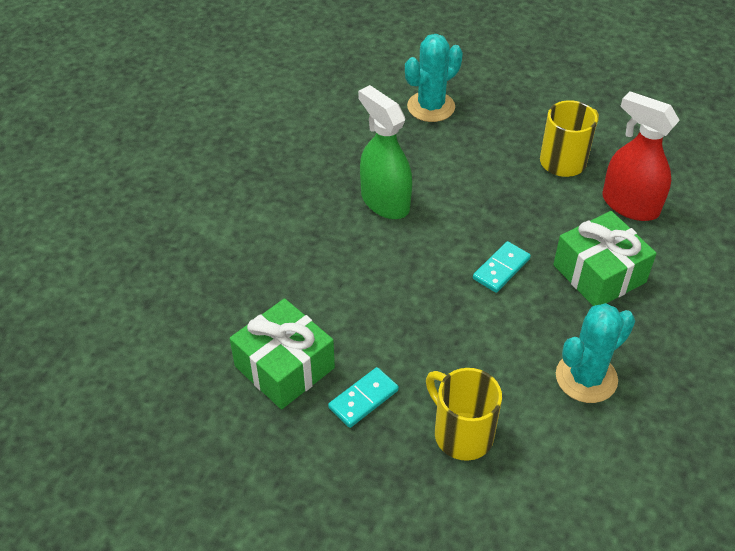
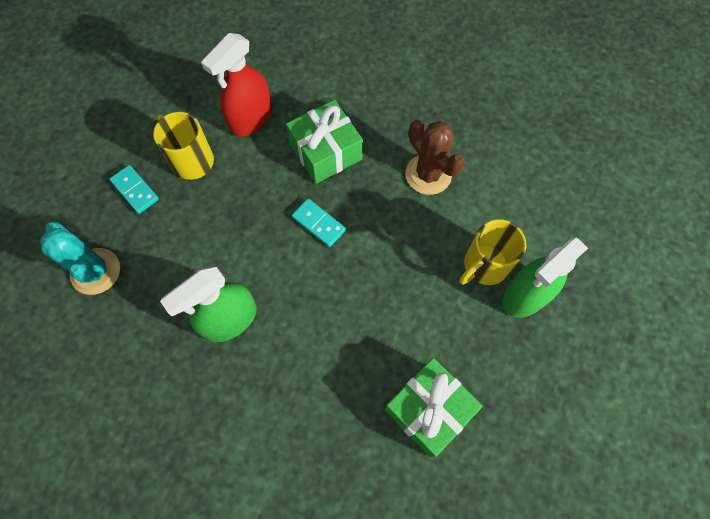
camera: 90 degrees left, 20 degrees up
(363, 399) = (458, 340): turquoise domino -> turquoise domino (135, 190)
(423, 478) = (525, 295): none -> green spray bottle
(586, 378) = (428, 174): turquoise cactus -> brown cactus

